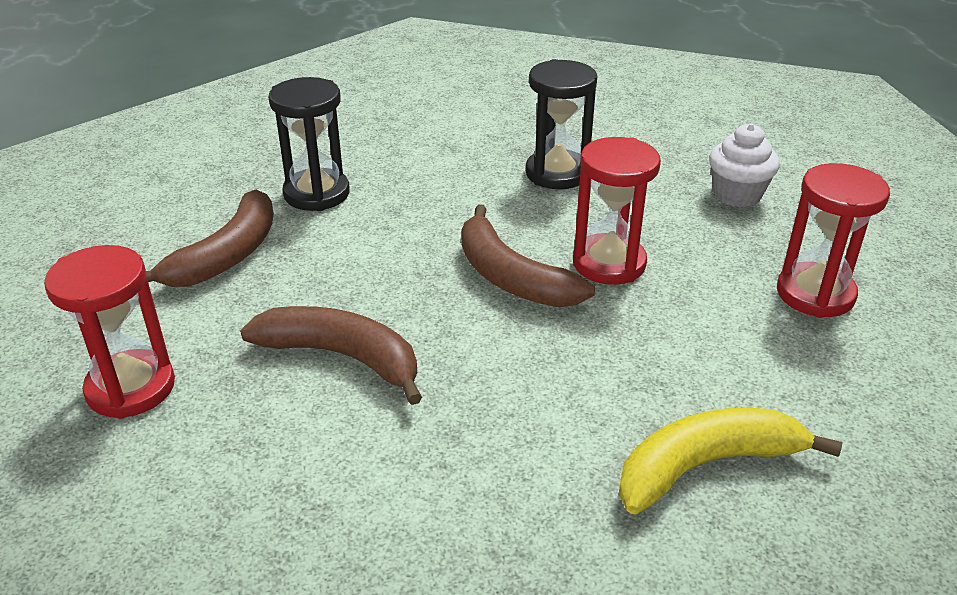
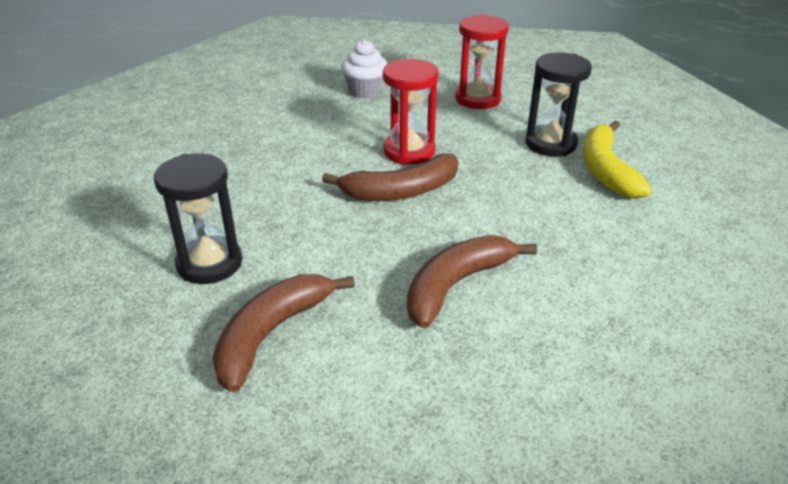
camera: 70 degrees left, 0 degrees up
(131, 388) = (444, 418): red hourglass -> none
(226, 255) = (271, 334): brown banana -> brown banana turned 105 degrees counterclockwise
(557, 173) = (284, 143): black hourglass -> black hourglass (550, 144)

